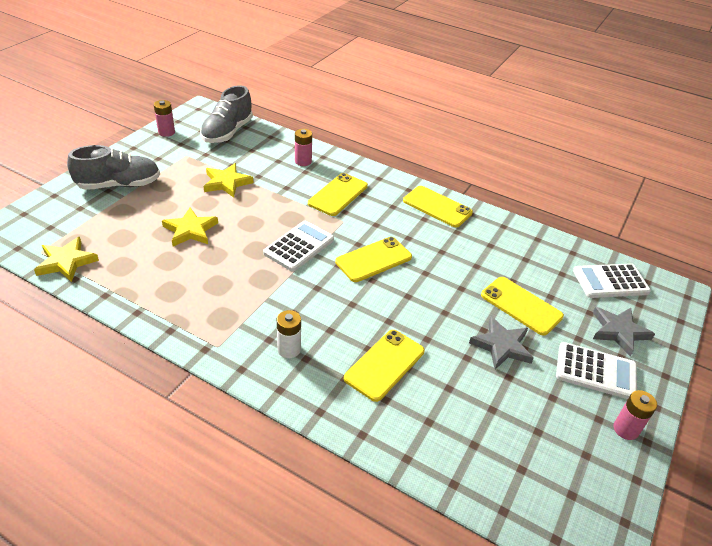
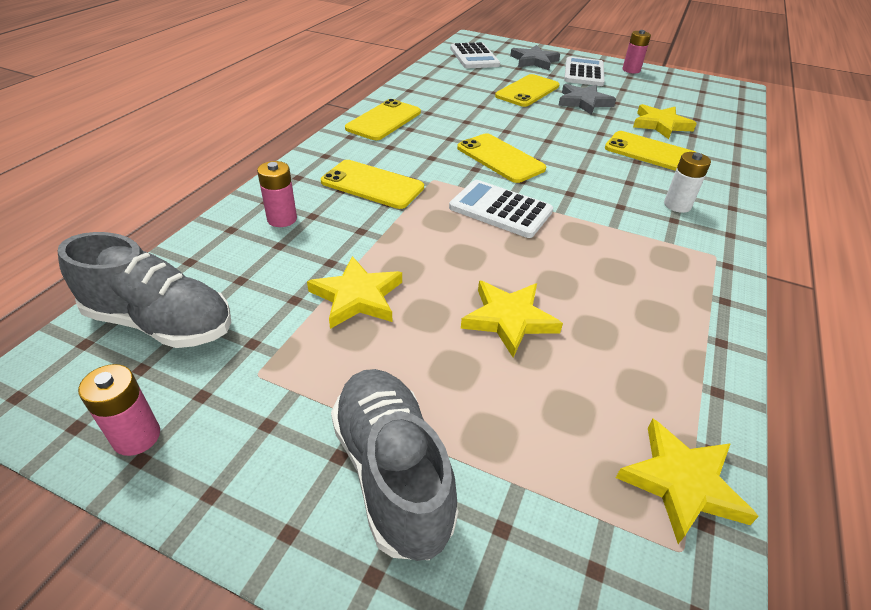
camera: 95 degrees left, 0 degrees up
(451, 398) = (660, 125): none -> yellow star

